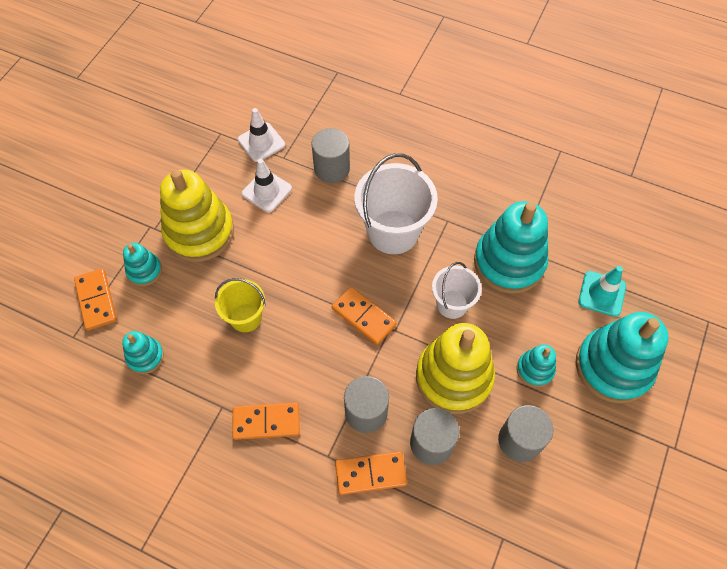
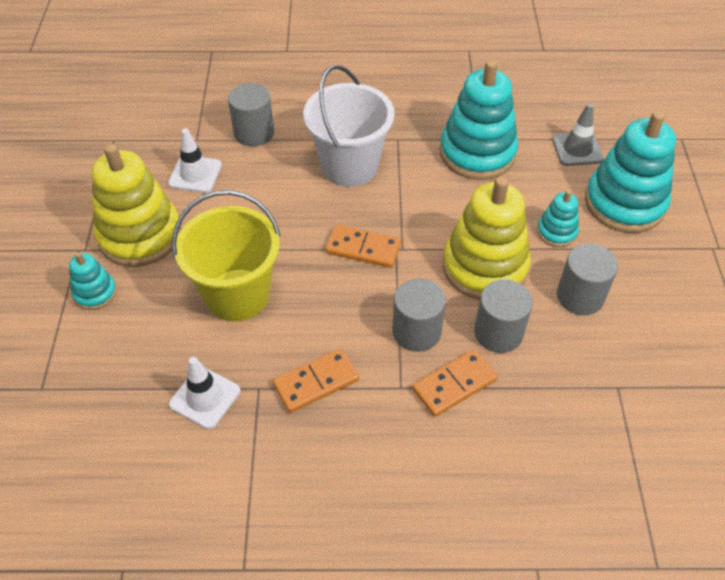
camera: 25 degrees left, 10 degrees down
(96, 300) = (51, 342): orange domino -> none
(145, 356) = (142, 374): turquoise stacking toy -> none
(246, 317) = (237, 295): yellow bucket -> yellow bucket, size x1.71
(261, 142) = (164, 134): white traffic cone -> white traffic cone (205, 397)
(452, 304) = (445, 206): white bucket -> none
(602, 294) = (577, 149): turquoise traffic cone -> grey traffic cone

